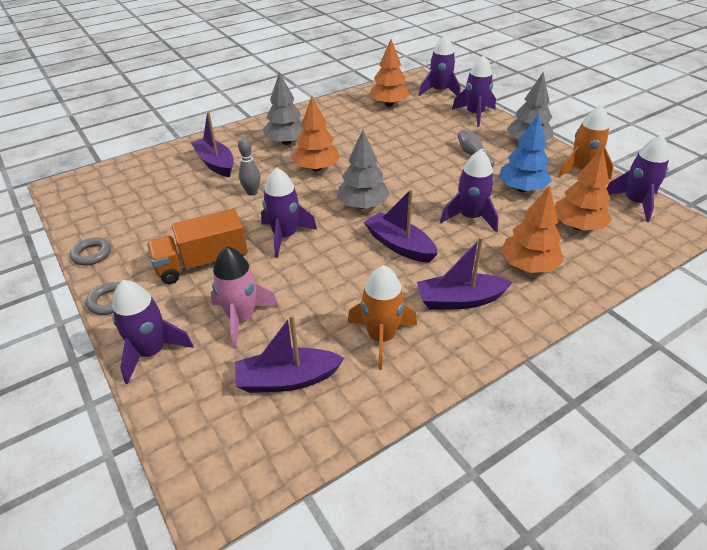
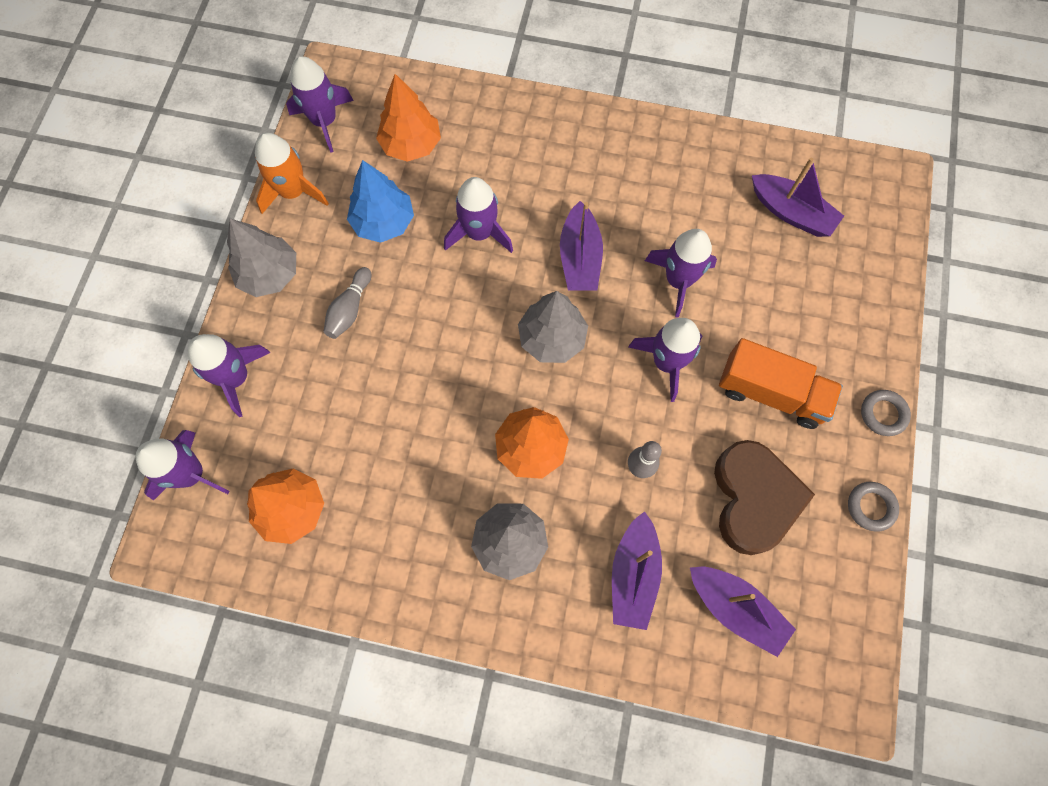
camera: 135 degrees left, 30 degrees up
(152, 352) = (875, 321): purple rocket -> purple rocket (678, 280)
(173, 217) = (753, 499): none -> brown heart
(241, 318) = (782, 295): pink rocket -> none
(381, 337) = (694, 188): orange rocket -> none
(460, 300) = (601, 167): purple boat -> purple boat (735, 608)
(528, 266) = (509, 148): orange tree -> none

